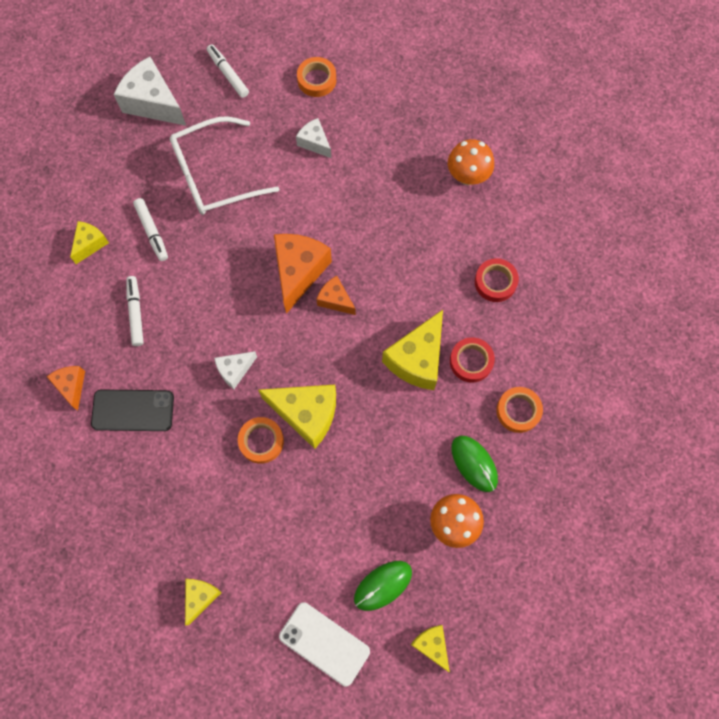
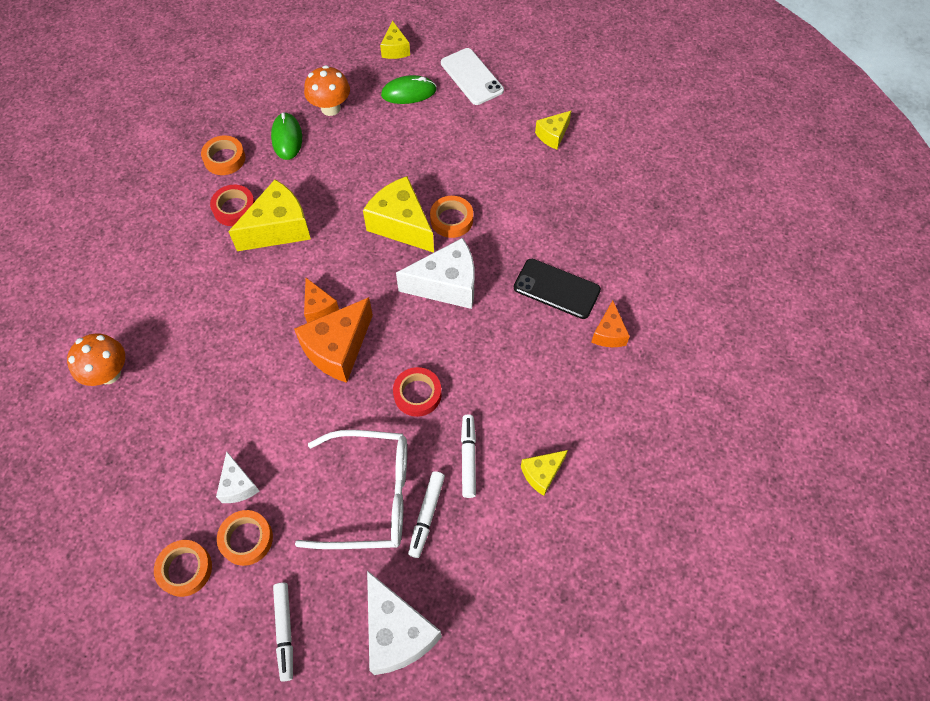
camera: 155 degrees left, 10 degrees down
(136, 313) = (519, 377): white marker -> white marker (426, 515)
(235, 370) = (446, 285): white cheese -> white cheese, size x1.82
(286, 113) = (246, 539): none -> orange tape
(495, 282) = (163, 262): red tape -> red tape (417, 394)

